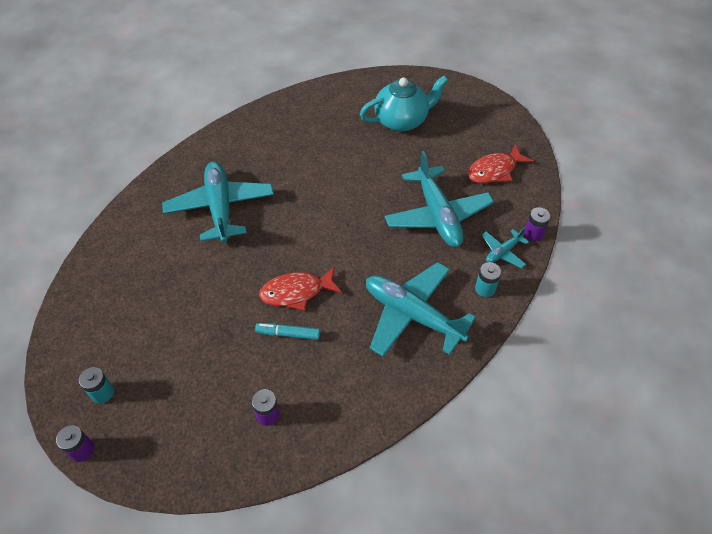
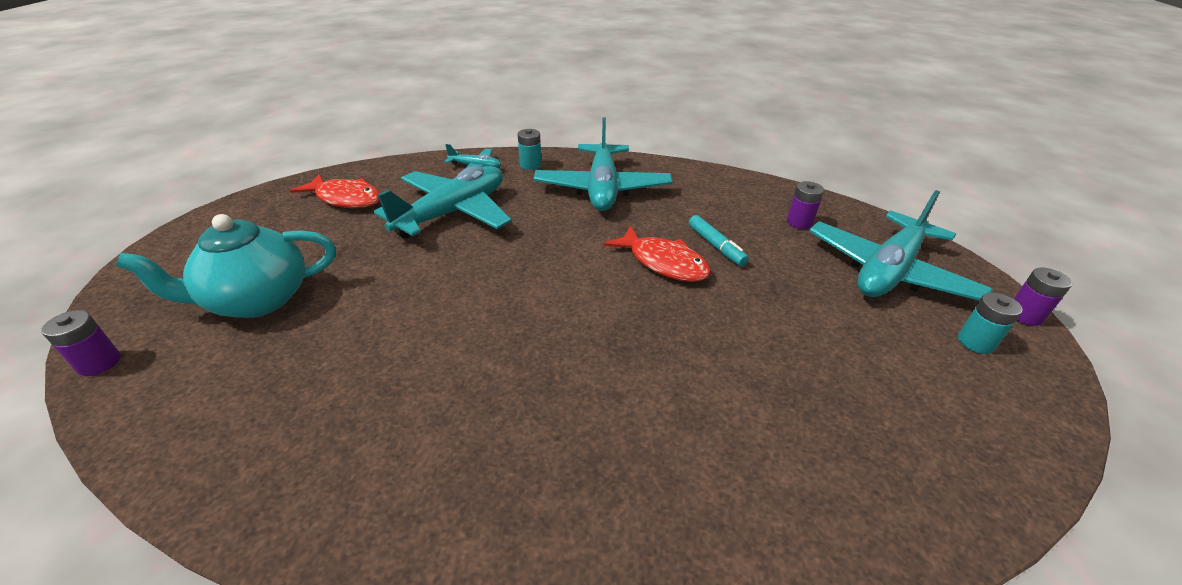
camera: 125 degrees left, 15 degrees down
(220, 208) = (614, 415): turquoise plane -> turquoise plane (888, 271)
(402, 121) = (257, 300): turquoise teapot -> turquoise teapot turned 60 degrees counterclockwise
(533, 234) = (436, 159): purple battery -> purple battery (99, 363)

